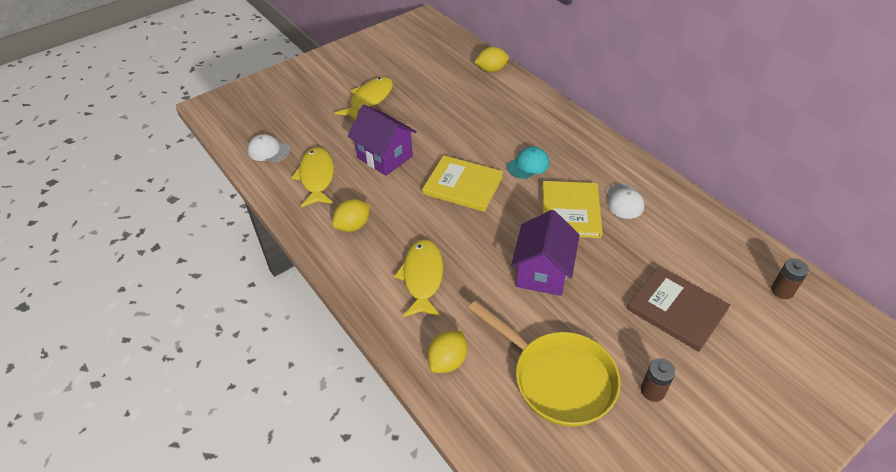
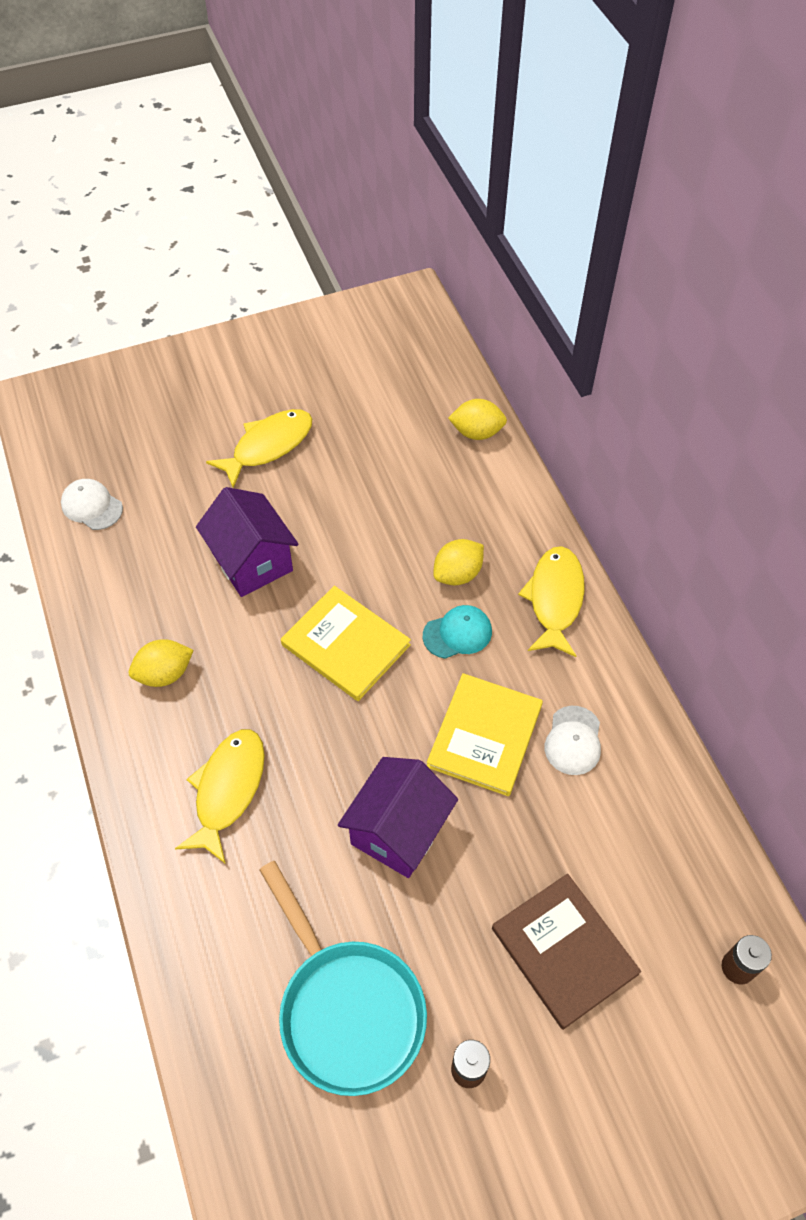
camera: 15 degrees right, 10 degrees up
(317, 177) = (143, 573): yellow fish -> yellow fish (555, 599)
(447, 361) = (211, 935): yellow lemon -> yellow lemon (457, 574)
(558, 378) = (347, 1009): yellow pan -> turquoise pan

